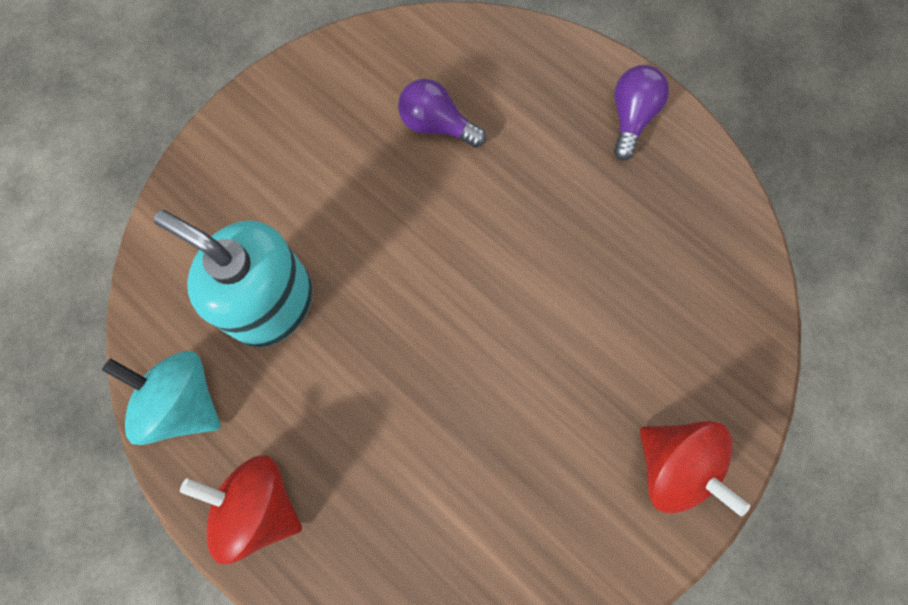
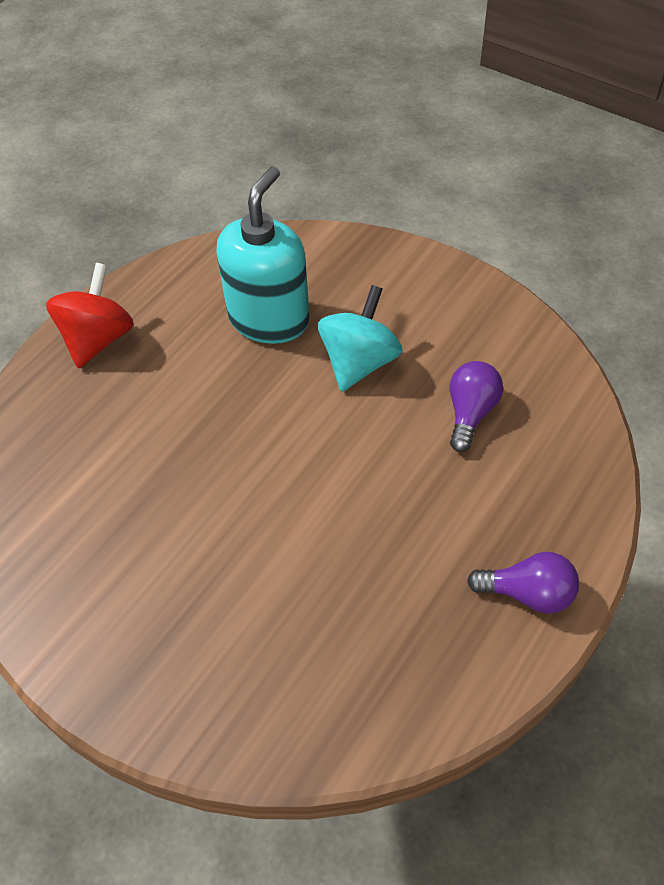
camera: 85 degrees right, 20 degrees down
(182, 401) = (180, 278): turquoise spinning top -> turquoise spinning top (359, 362)
(675, 466) = (132, 663): red spinning top -> none

